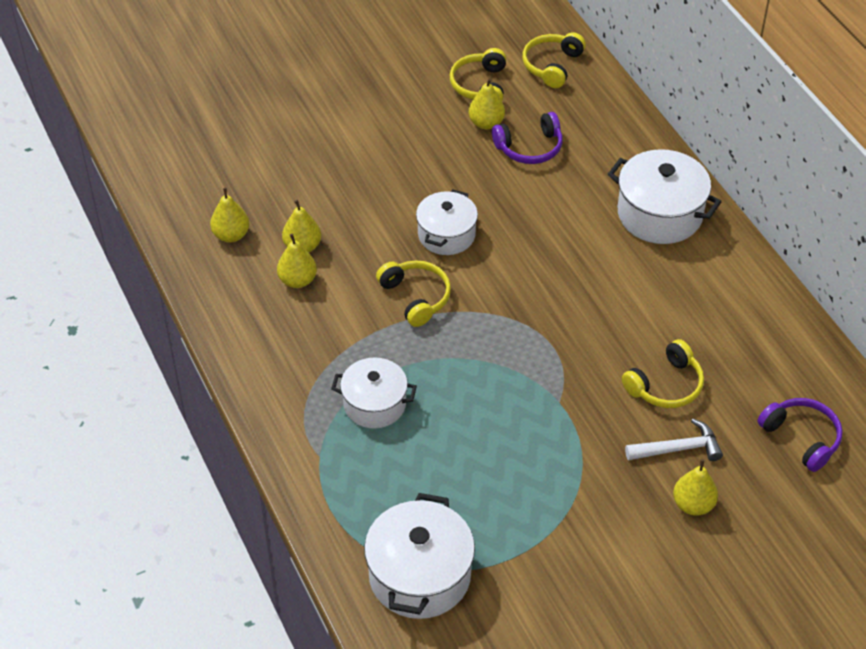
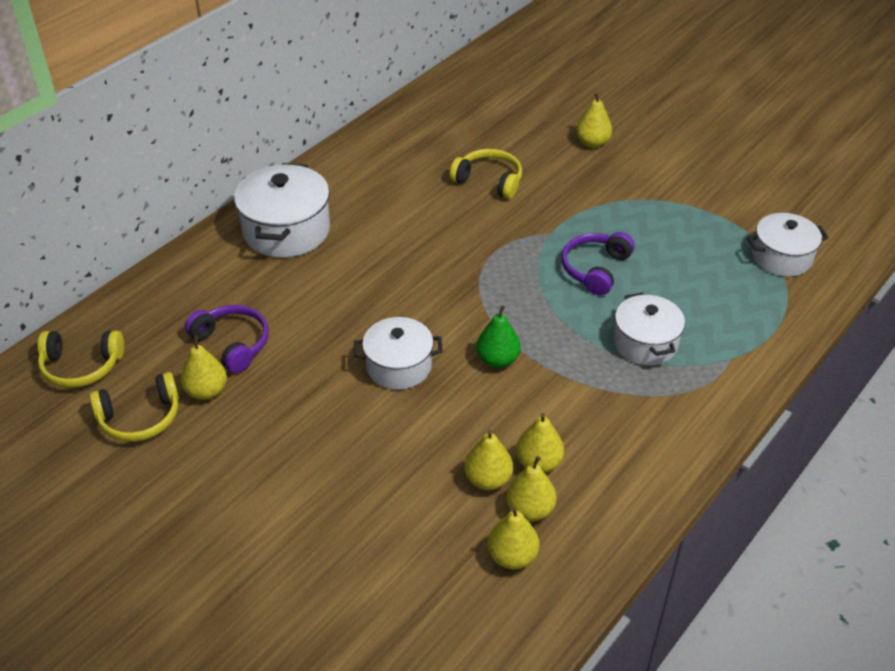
camera: 115 degrees left, 5 degrees down
(261, 259) = (530, 510): none -> yellow pear
(416, 297) = (497, 360): yellow headphones -> green pear
(419, 575) = (782, 258): white pot -> white pot, size x0.67
(678, 449) = (547, 161): white hammer -> none
(802, 437) = (489, 108): purple headphones -> purple headphones (595, 269)

